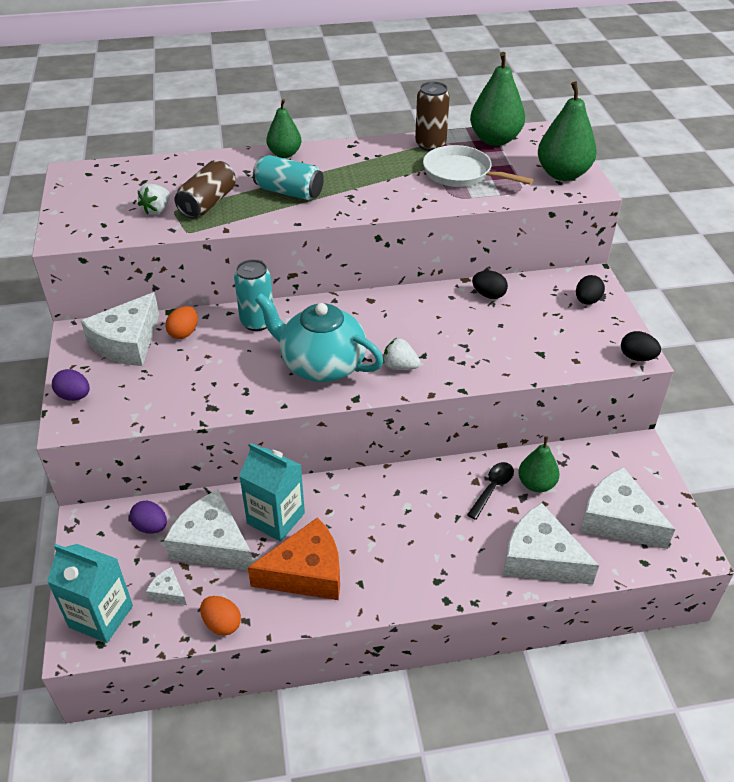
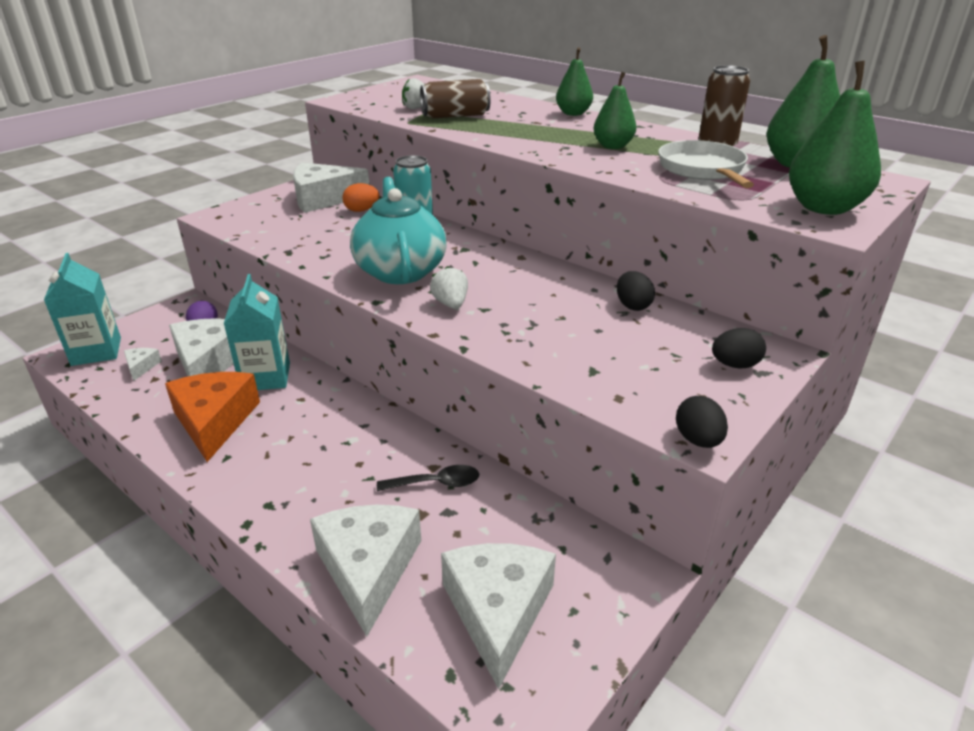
camera: 50 degrees right, 10 degrees down
(74, 396) = (243, 207): purple egg -> none
(222, 624) = (123, 406): orange egg -> none
(289, 192) = (524, 130): turquoise can -> none
(306, 573) = (214, 421): orange cheese -> orange cheese turned 135 degrees counterclockwise
(536, 484) = (478, 513): green pear -> green pear (613, 146)

